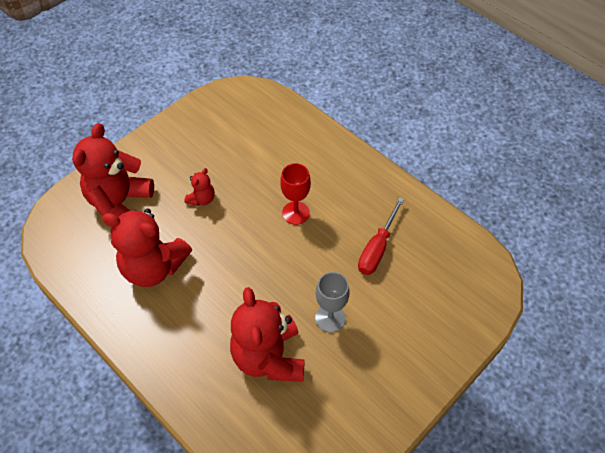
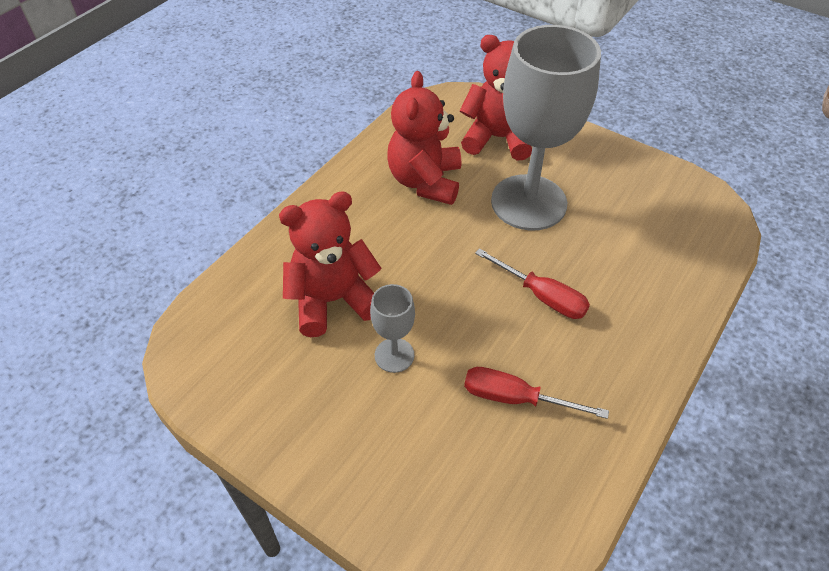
camera: 80 degrees right, 5 degrees down
(202, 199) = (528, 202): red teddy bear -> grey goblet
(295, 213) = (542, 296): red goblet -> red screwdriver

